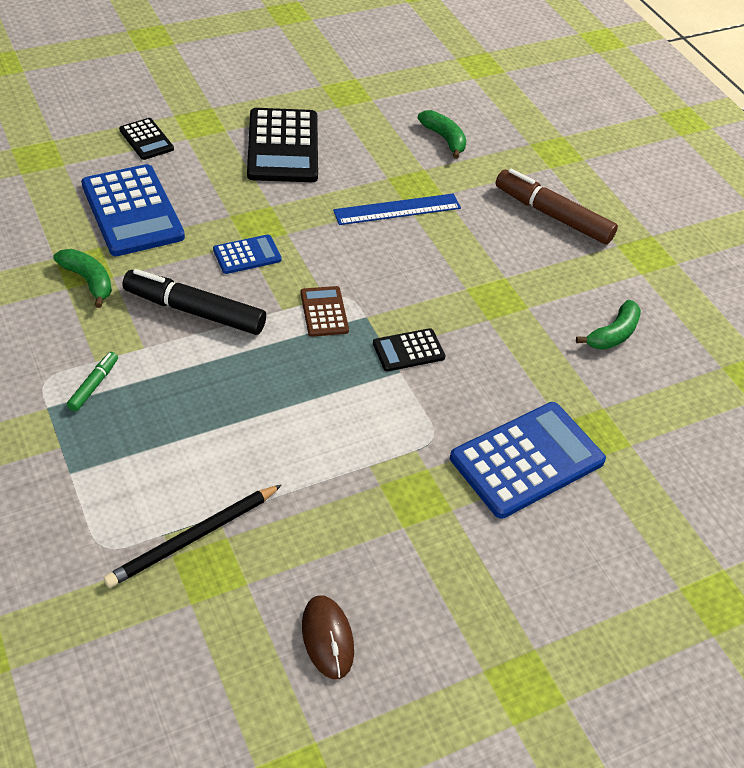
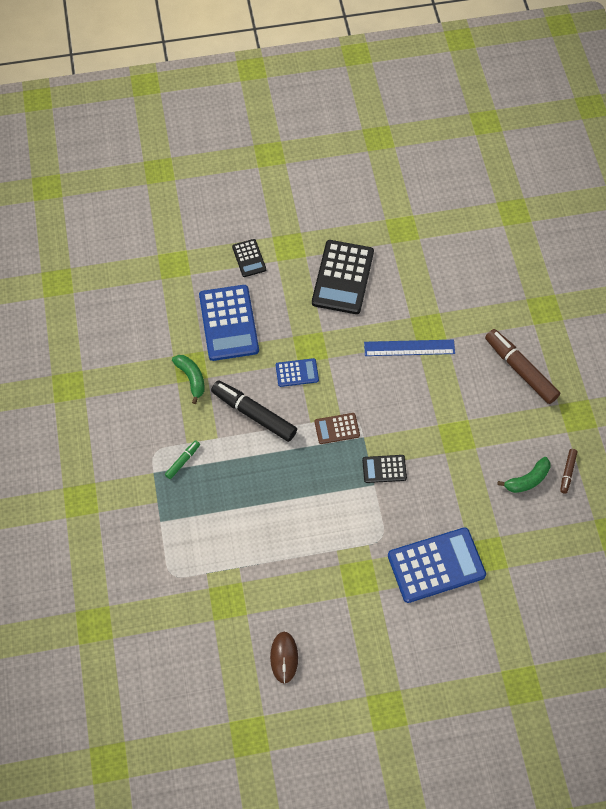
camera: 20 degrees right, 15 degrees up
(193, 538) = (222, 579): black pencil -> none
(324, 312) = (337, 428): brown calculator -> brown calculator turned 105 degrees counterclockwise
(444, 139) = (462, 285): green banana -> none
(662, 318) = (567, 472): none -> brown marker

